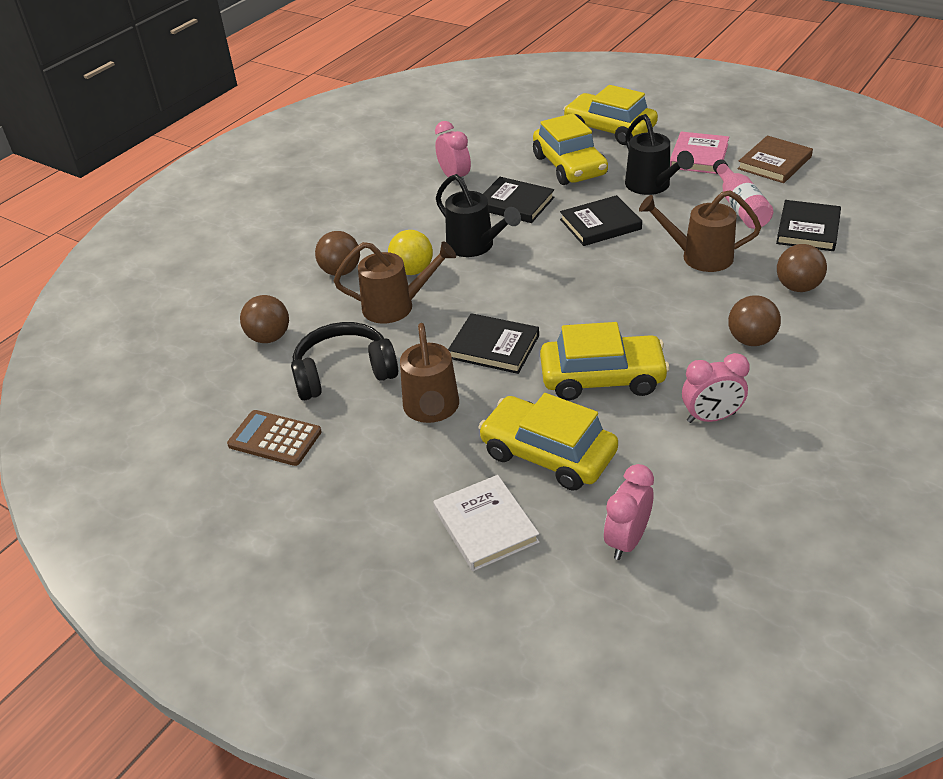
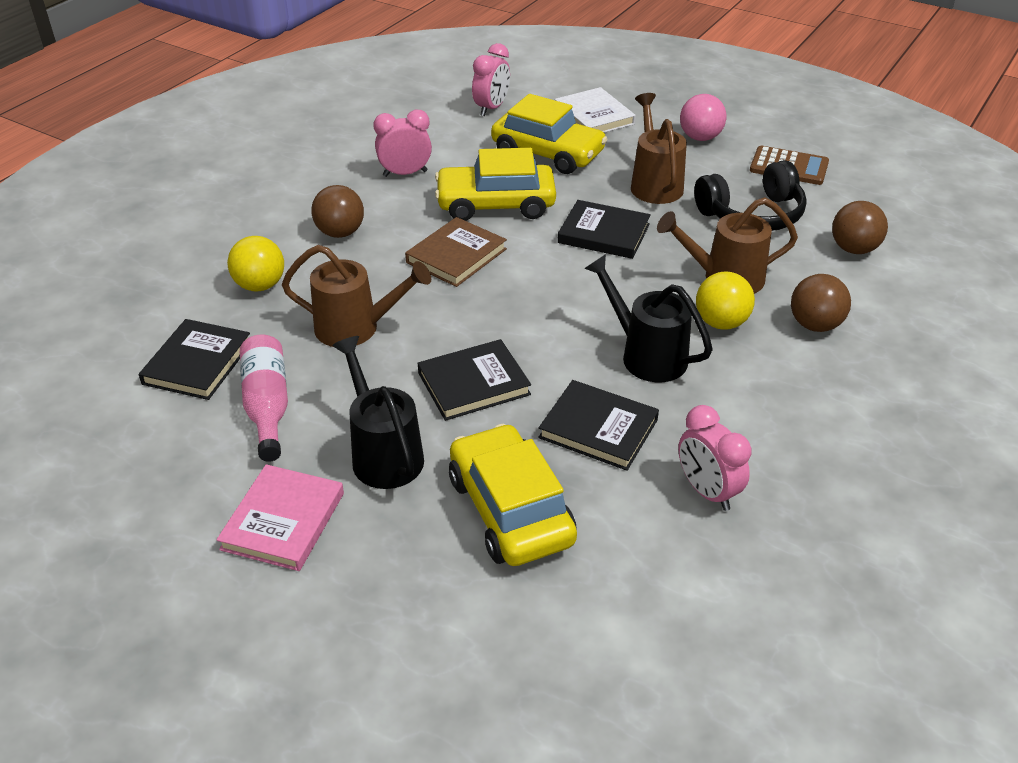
camera: 175 degrees right, 0 degrees up
(358, 485) = (700, 138): none -> pink ball
(609, 129) = (424, 614): yellow car -> none
(774, 163) = (166, 496): brown book -> brown book (456, 256)
(797, 287) = (260, 285): brown ball -> yellow ball

